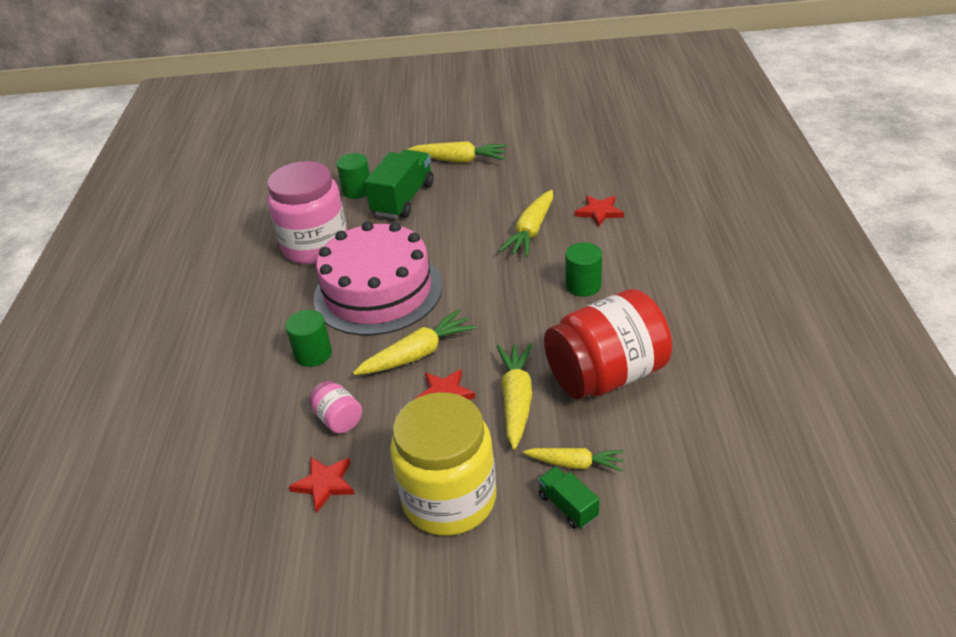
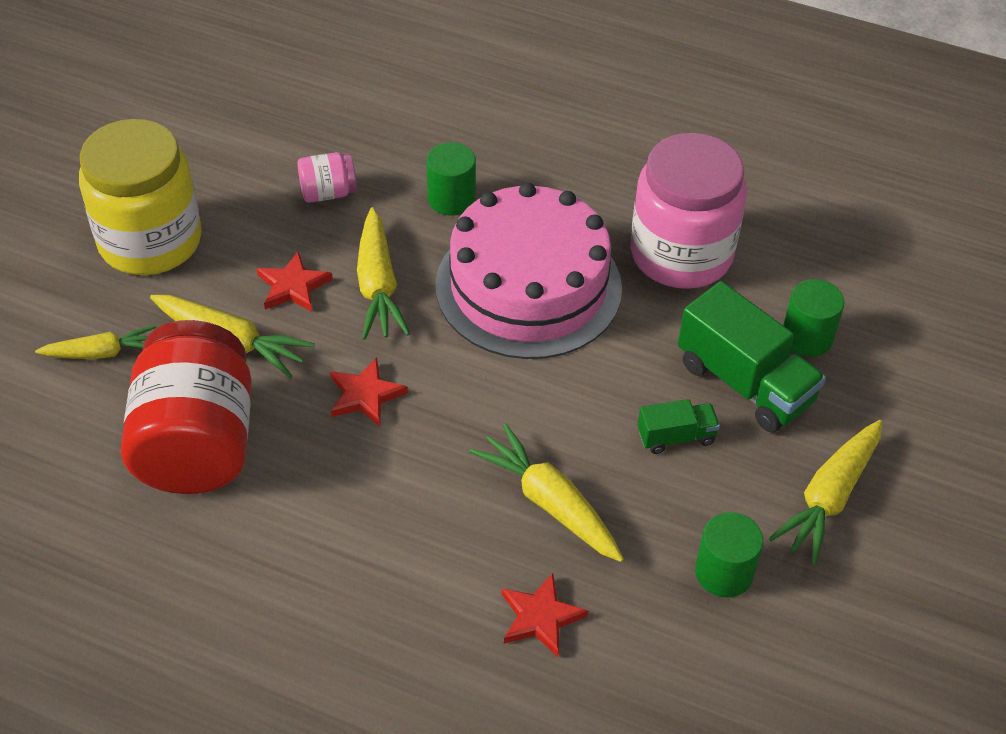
camera: 110 degrees right, 10 degrees up
(324, 484) = (249, 161): red star -> red star (365, 395)
(568, 506) = (60, 323): green truck -> green truck (676, 437)
(575, 464) = (102, 352): yellow carrot -> yellow carrot turned 135 degrees counterclockwise
(583, 285) = (377, 504): green cylinder -> green cylinder (724, 572)

